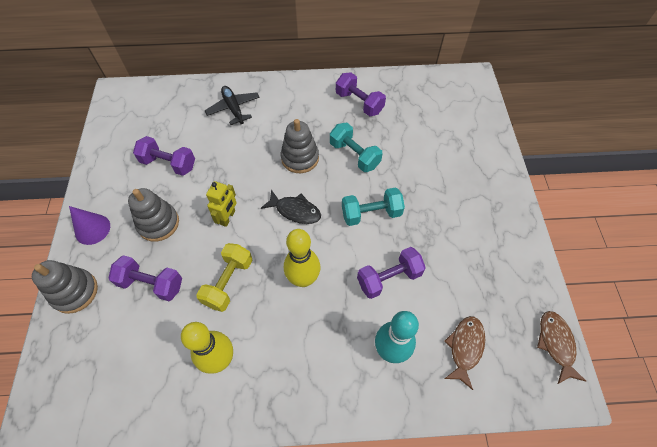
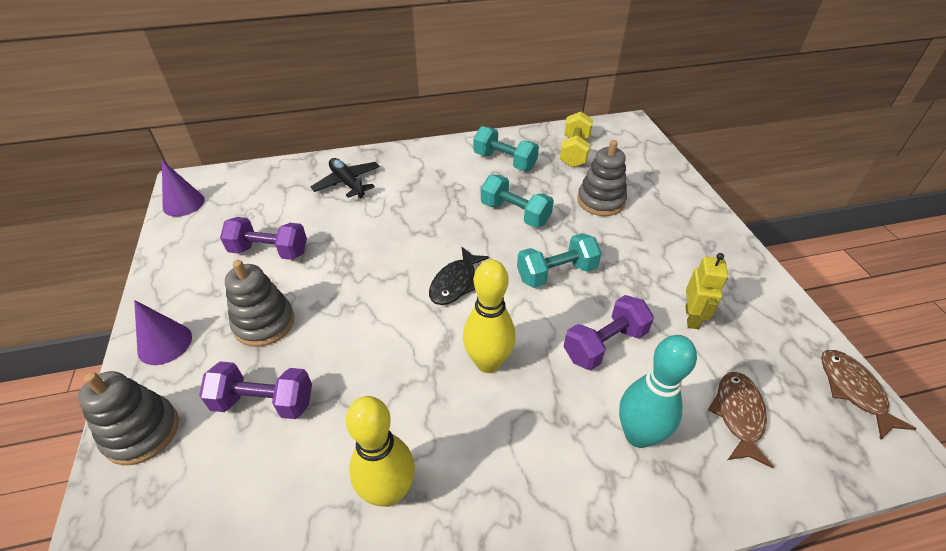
camera: 10 degrees left, 15 degrees down
(113, 112) = (183, 203): none -> purple cone
(228, 217) = (364, 303): yellow robot -> yellow robot (692, 317)
(228, 282) = (381, 383): yellow dumbbell -> yellow dumbbell (574, 152)
(295, 211) = (455, 283): black fish -> black fish turned 105 degrees clockwise
(300, 158) = (446, 225): grey stacking toy -> grey stacking toy (600, 201)
(359, 103) = (504, 161): purple dumbbell -> turquoise dumbbell

